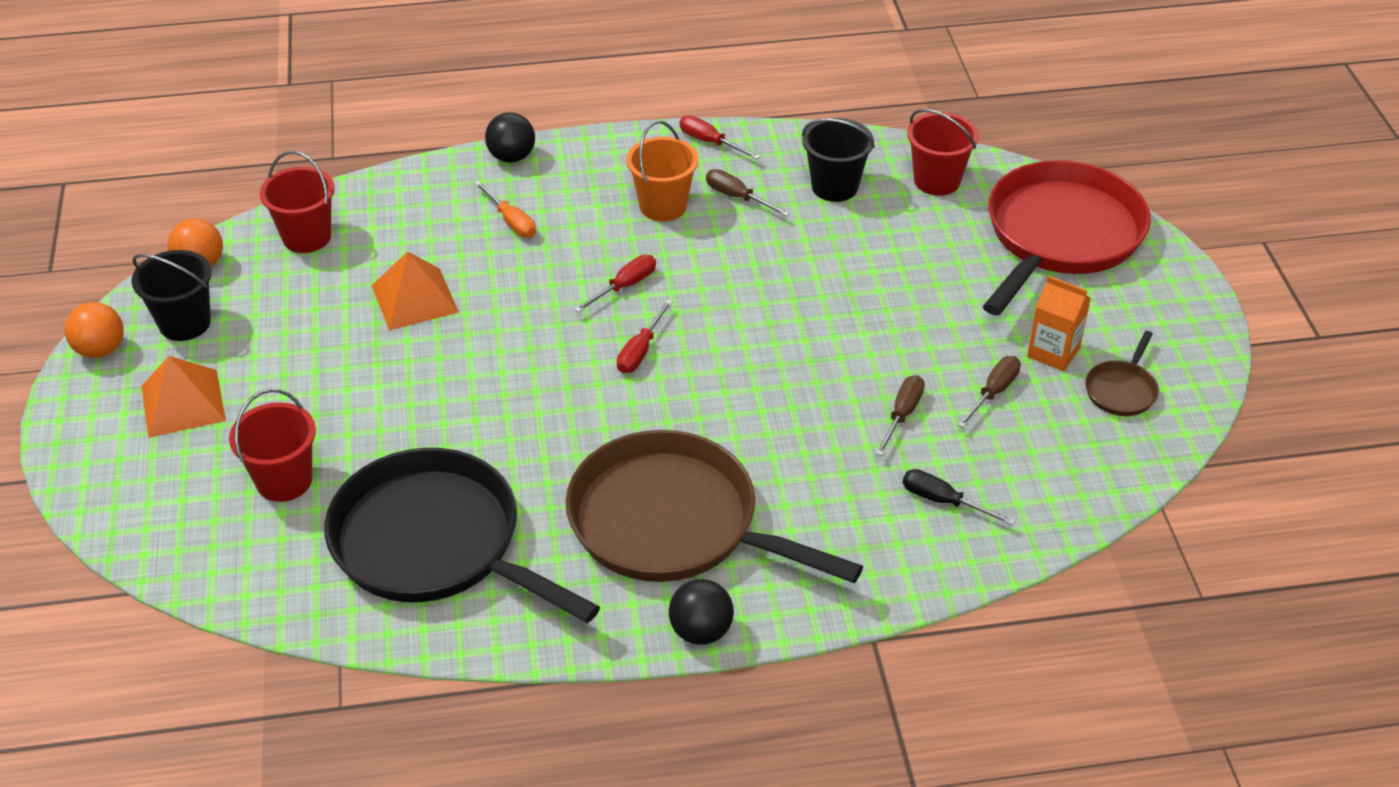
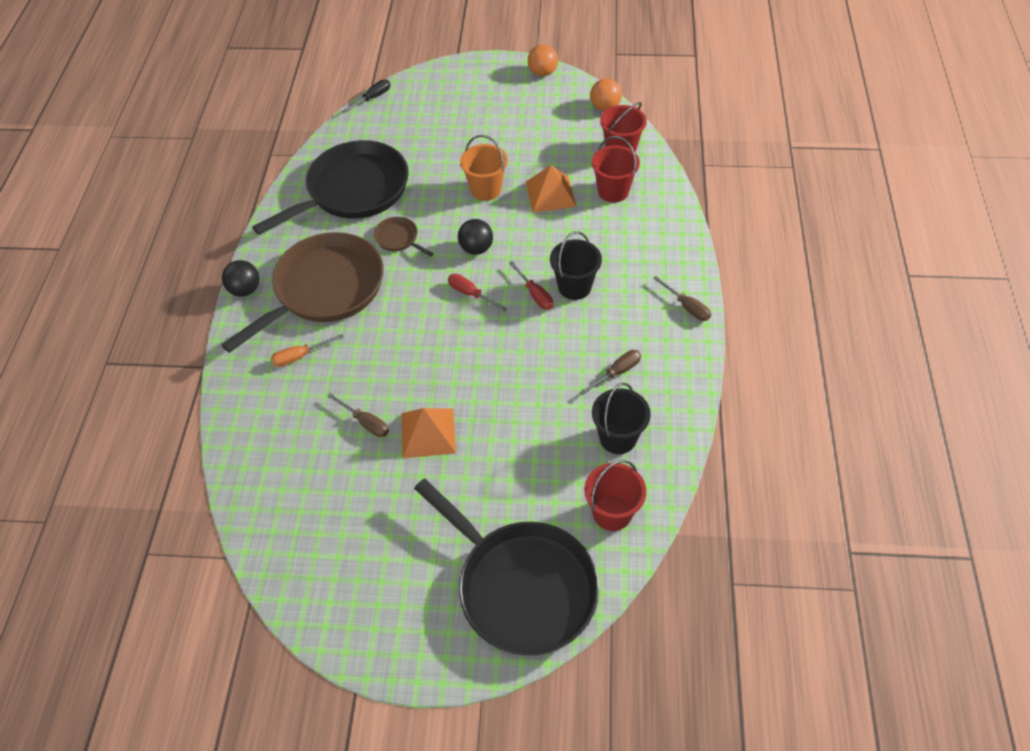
camera: 105 degrees right, 10 degrees up
(183, 403) = (492, 102): orange pyramid -> orange pyramid (428, 433)
(185, 323) = (555, 102): black bucket -> black bucket (574, 287)
(284, 481) = (420, 137): red bucket -> red bucket (613, 191)
(511, 157) = (687, 250): black ball -> black ball (476, 248)
(511, 222) = (615, 244): orange screwdriver -> orange screwdriver (300, 356)
(663, 206) = (615, 327): orange bucket -> orange bucket (486, 189)
(710, 142) = (688, 367): red screwdriver -> none
(943, 501) = (284, 426): black screwdriver -> black screwdriver (372, 98)
(993, 392) = (366, 483): brown screwdriver -> brown screwdriver (687, 307)
(1053, 352) = (392, 536): orange carton -> none
(1060, 236) = (521, 586): red pan -> black pan
(1121, 390) = (338, 570): brown pan -> brown pan (398, 238)

